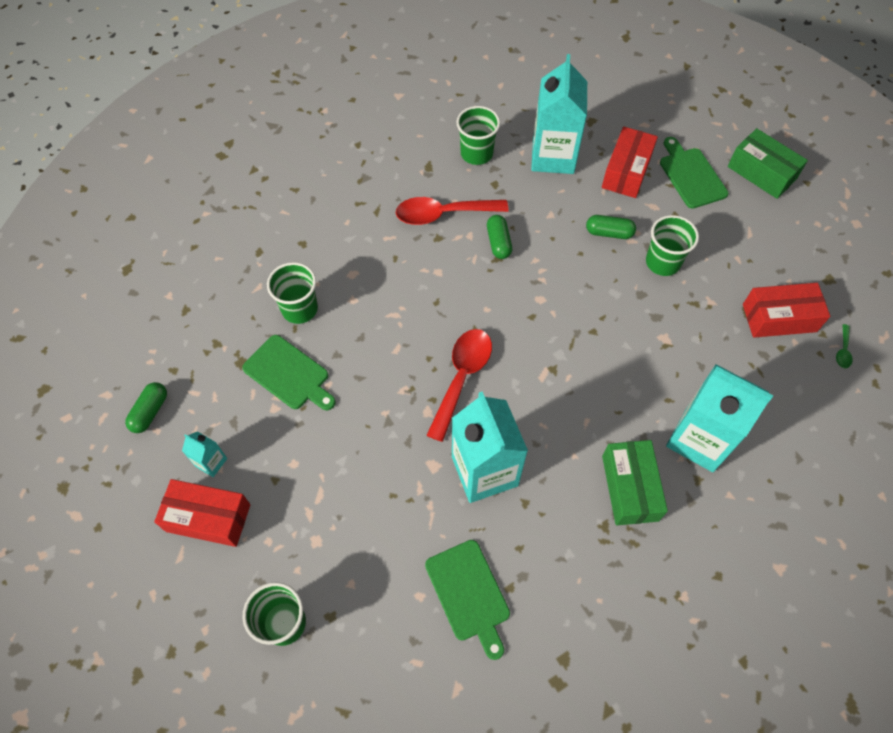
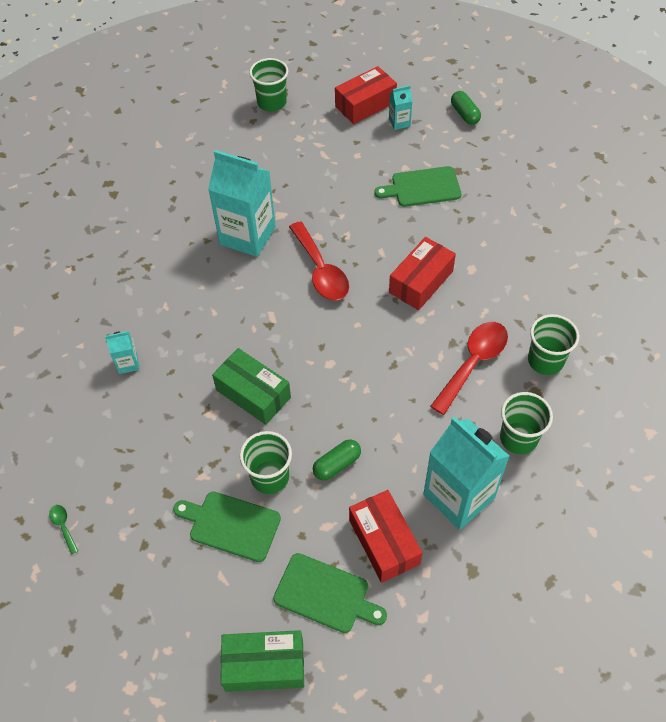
camera: 135 degrees right, 5 degrees down
(299, 309) = (470, 222): green cup -> green cup (545, 360)
(469, 594) = (192, 179): green cutting board -> green cutting board (231, 525)
(498, 242) = (407, 378): green capsule -> none
(630, 488) = (149, 298): green box -> green box (253, 394)
(699, 439) = (128, 363): turquoise carton -> turquoise carton, size x0.45
(779, 318) = (136, 511): red box -> red box (421, 282)

